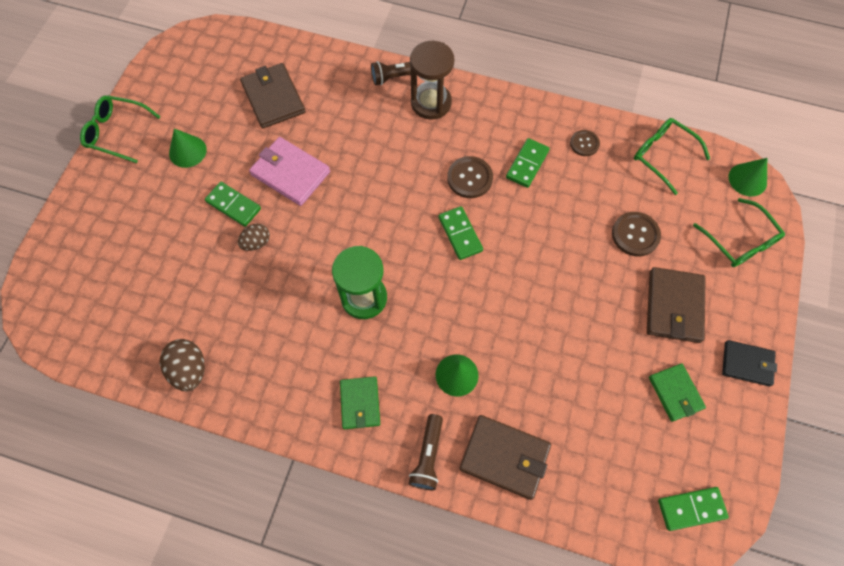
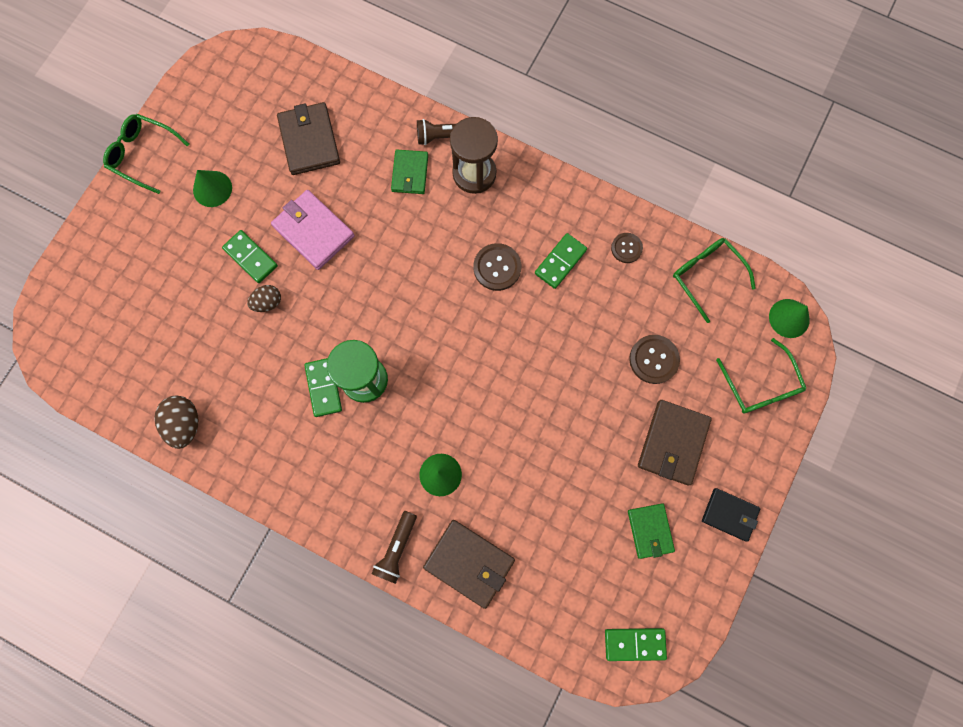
camera: 10 degrees right, 10 degrees up
(360, 403) = (342, 486): green wallet -> green wallet (410, 173)
(460, 234) = (474, 328): green domino -> green domino (323, 387)

